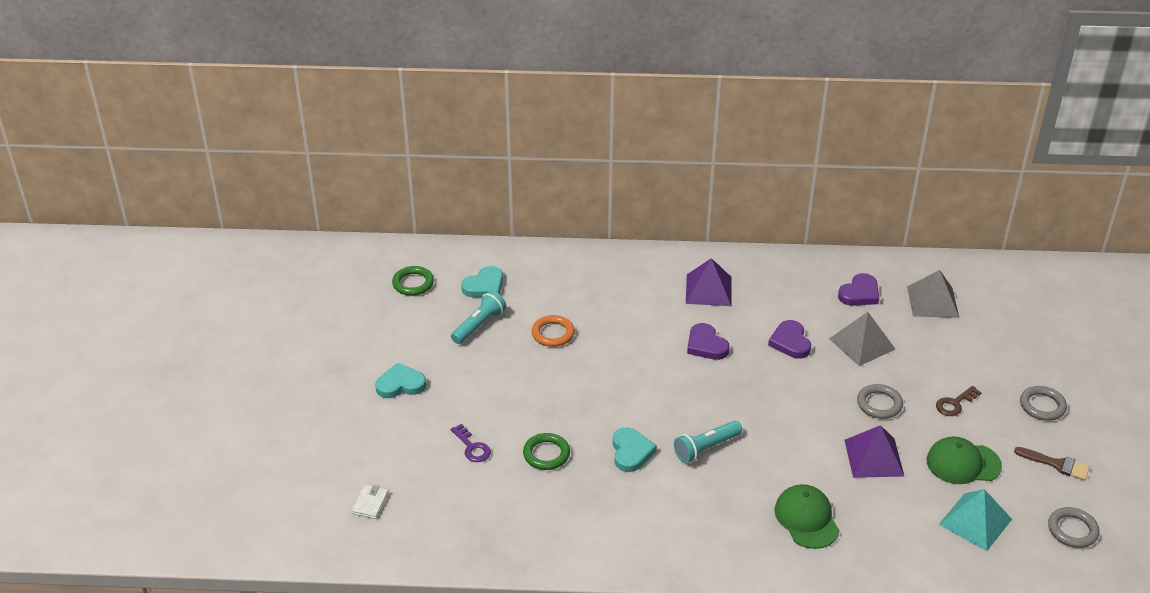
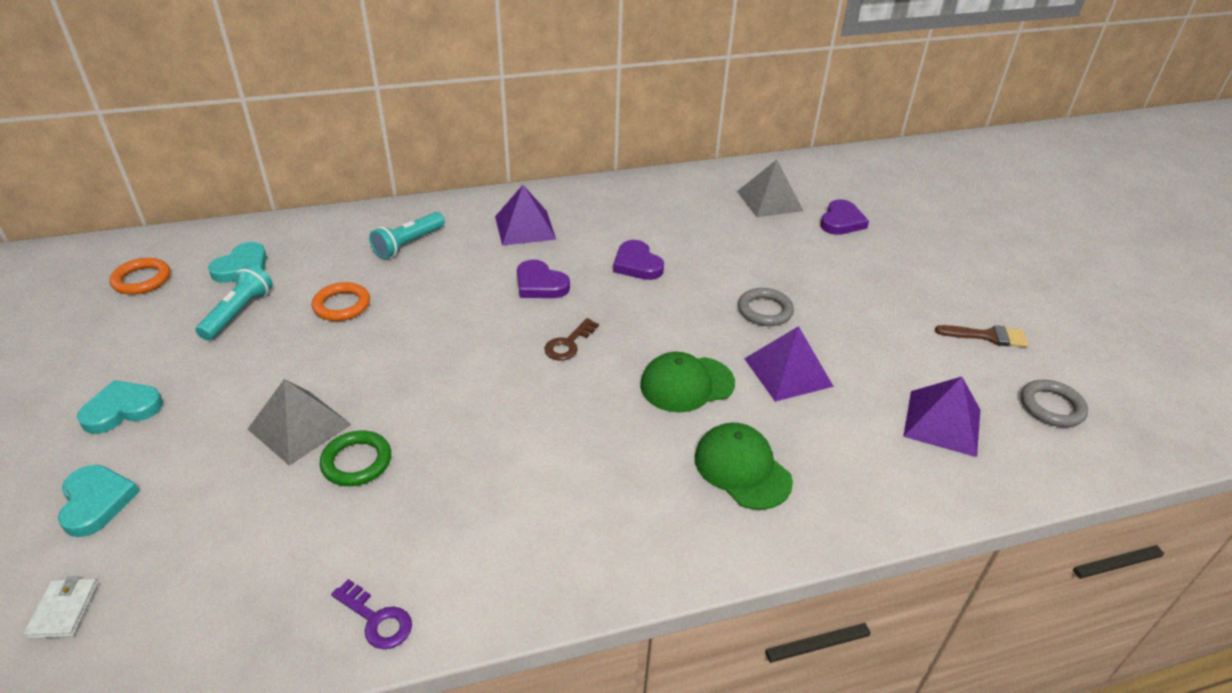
camera: 20 degrees left, 0 degrees up
(413, 283) = (142, 280): green ring -> orange ring
(472, 447) = (240, 477): purple key -> purple key (376, 619)
(631, 452) = (479, 432): turquoise heart -> turquoise heart (96, 502)
(706, 448) = (578, 405): turquoise flashlight -> turquoise flashlight (408, 244)
(859, 293) = (691, 205): purple heart -> purple heart (841, 221)
(862, 343) = (716, 252): grey pyramid -> grey pyramid (299, 426)
(955, 403) = (845, 294): brown key -> brown key (568, 344)
(963, 463) = (890, 357): green cap -> green cap (686, 384)
(975, 521) = (942, 423): turquoise pyramid -> purple pyramid
(1042, 406) = (934, 279): grey ring -> none

